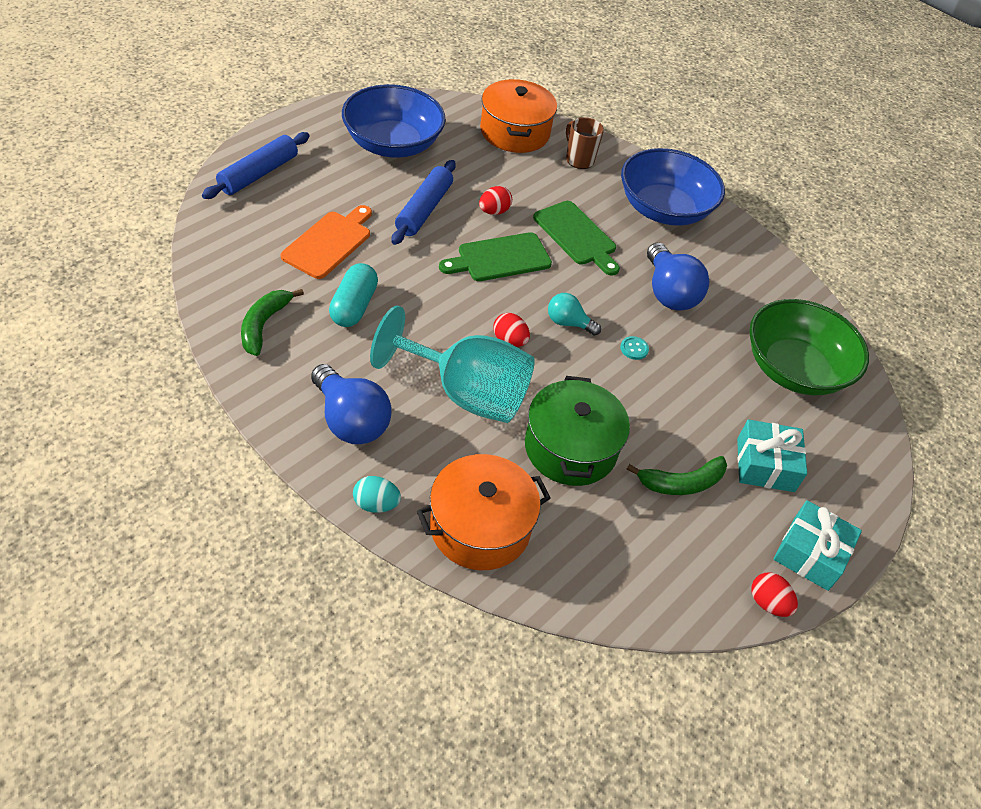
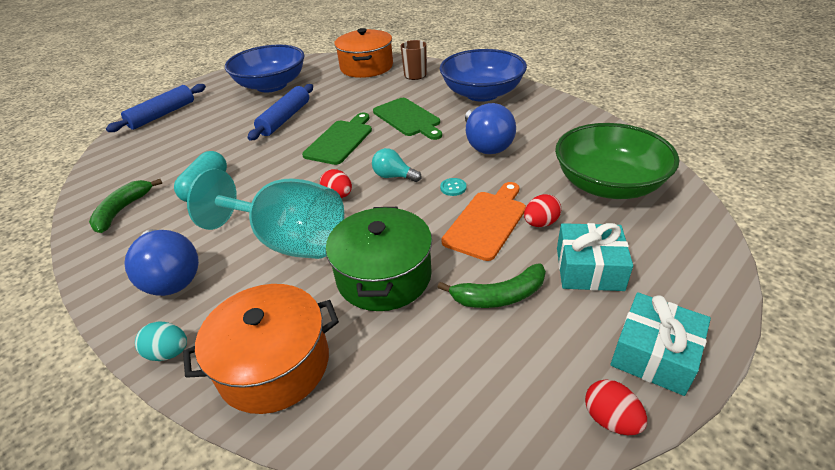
camera: 10 degrees right, 10 degrees down
(329, 243) = (201, 148): orange cutting board -> orange cutting board (487, 222)
(494, 211) = (341, 112): red egg -> red egg (540, 223)
(500, 258) = (340, 140): green cutting board -> green cutting board turned 135 degrees clockwise

